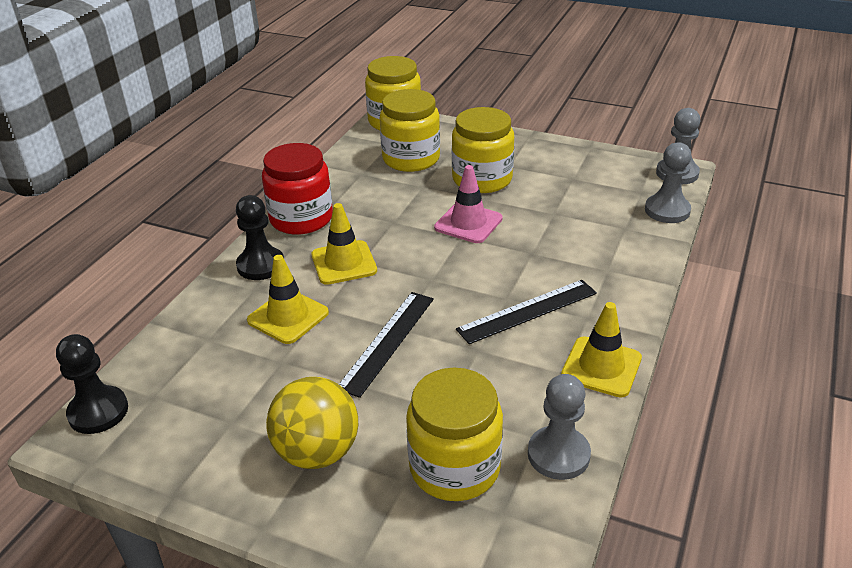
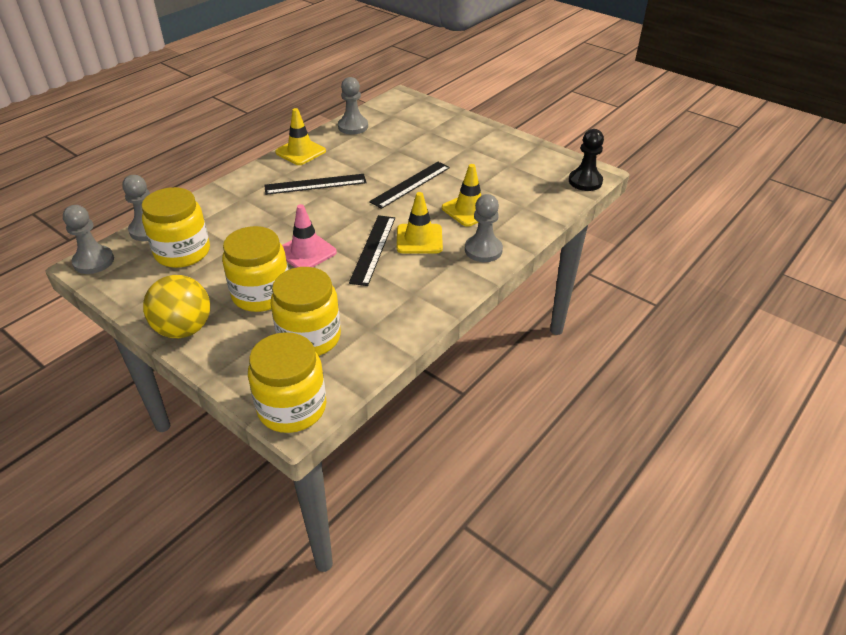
camera: 165 degrees left, 5 degrees up
(261, 265) = (483, 250): black pawn -> grey pawn
(301, 218) = (442, 287): red jar -> none
(317, 452) = (466, 146): yellow ball -> yellow ball (184, 329)
(394, 241) = (373, 249): none -> black ruler
(454, 467) = (403, 131): yellow jar -> yellow jar (182, 252)

